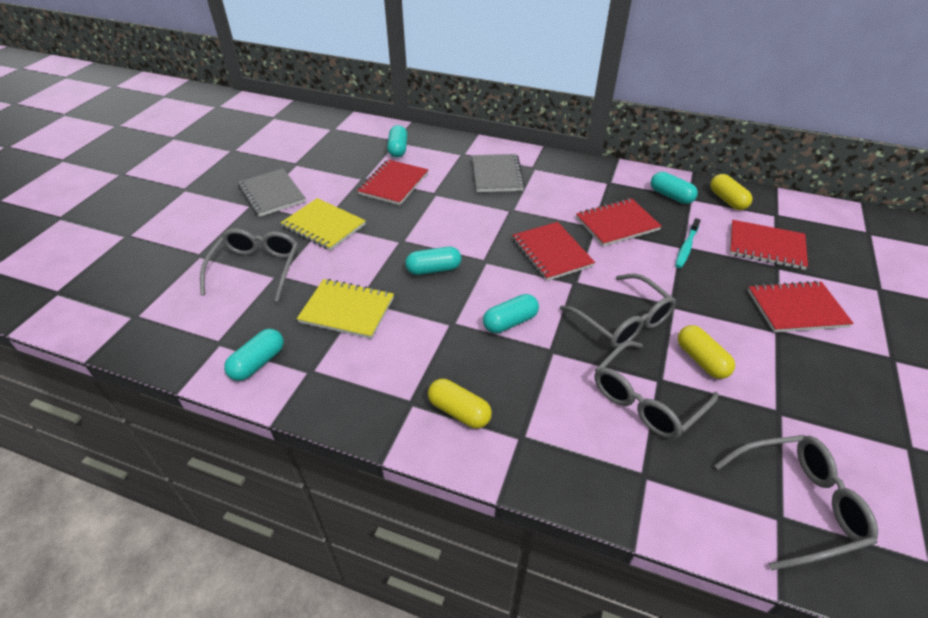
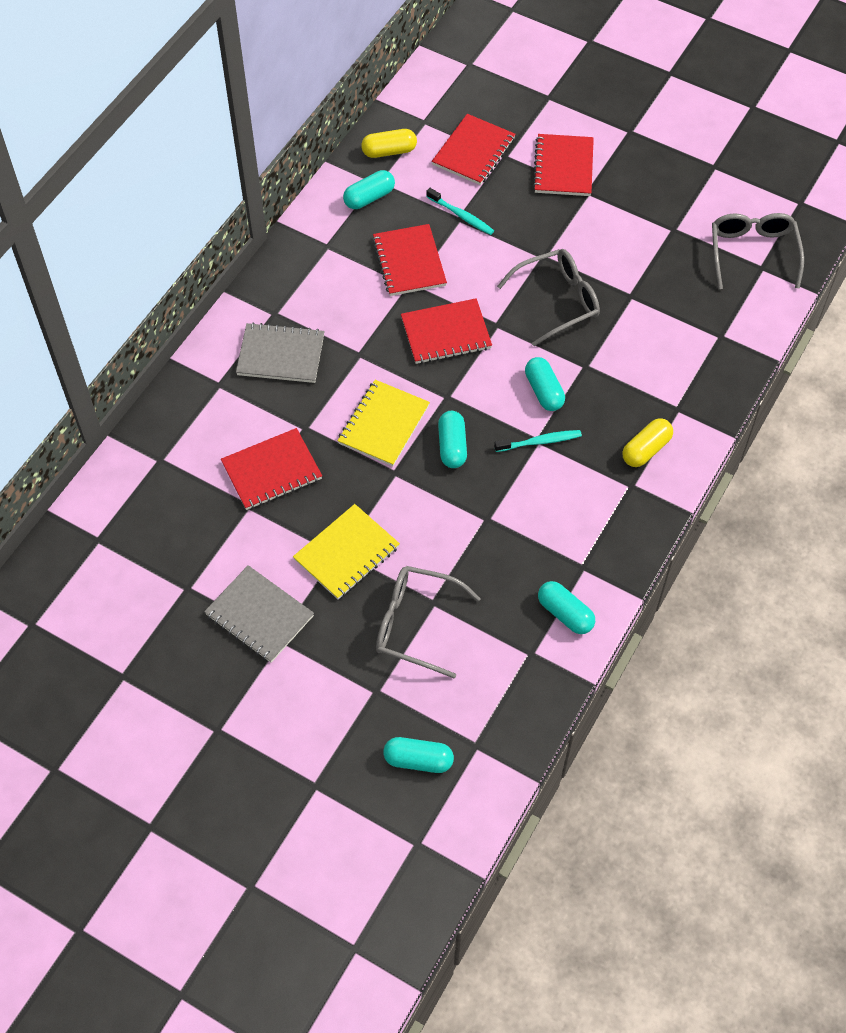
camera: 80 degrees left, 15 degrees up
(272, 194) = (259, 615): grey notebook -> grey notebook turned 60 degrees clockwise
(347, 310) = (502, 532): yellow notebook -> yellow notebook (383, 424)
(393, 184) = (272, 471): red notebook -> red notebook turned 60 degrees counterclockwise
(398, 149) = (184, 458): turquoise capsule -> turquoise capsule (418, 760)
(450, 325) = (540, 442): none -> turquoise toothbrush
(646, 400) = (651, 312): grey glasses -> none
(701, 360) = (613, 259): yellow capsule -> none

